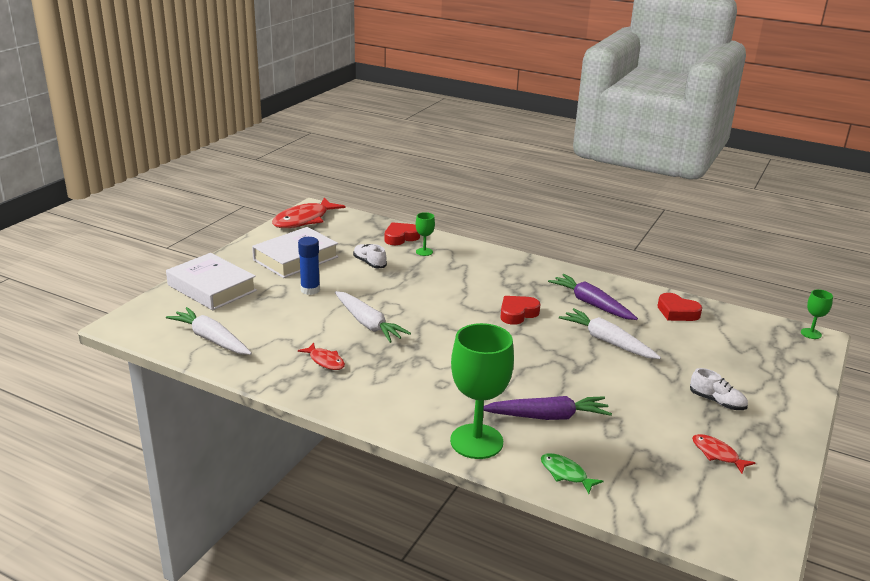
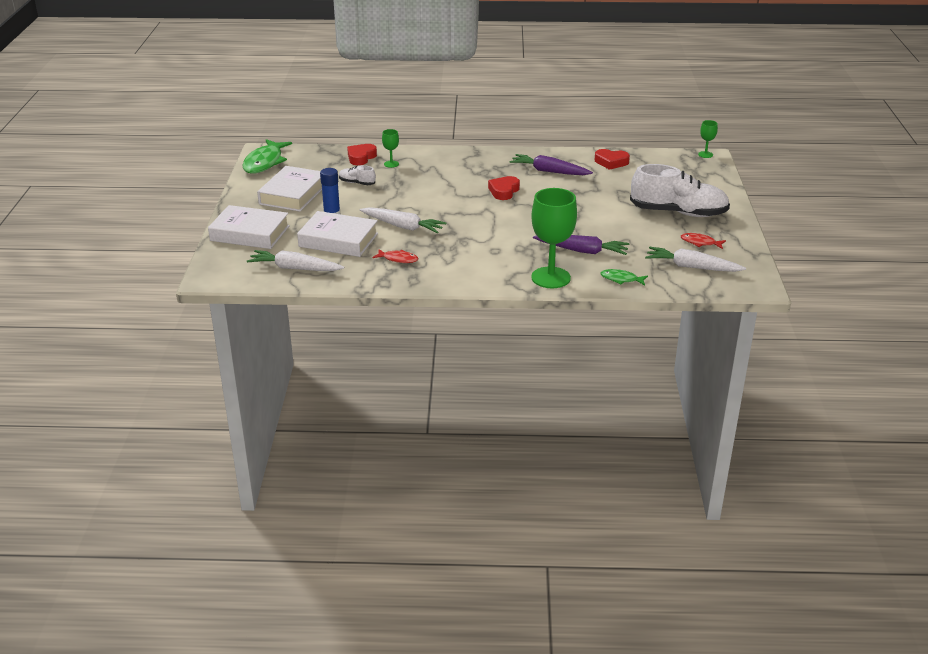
camera: 25 degrees left, 5 degrees up
(287, 320) = (338, 240): none -> white book
(304, 220) = (265, 162): red fish -> green fish
(547, 417) = (582, 251): purple carrot -> purple carrot turned 45 degrees clockwise
(607, 341) = (581, 194): white carrot -> white carrot (692, 267)
(717, 401) = (678, 212): white shoe -> white shoe, size x2.26

